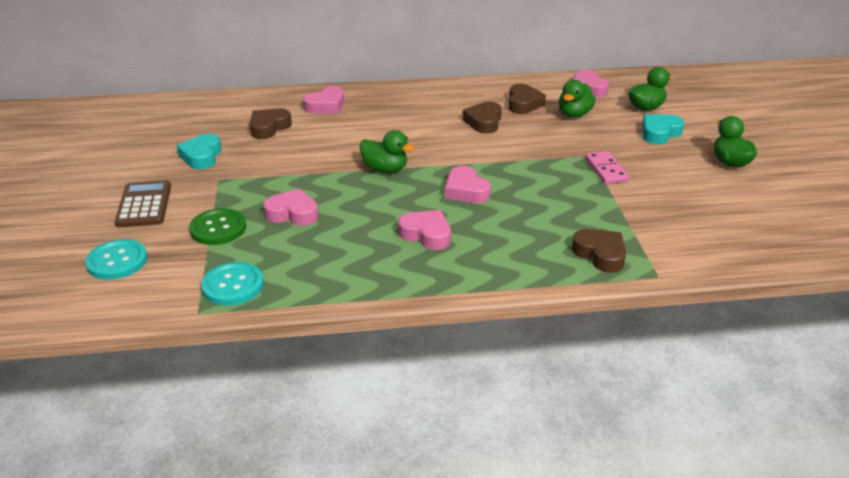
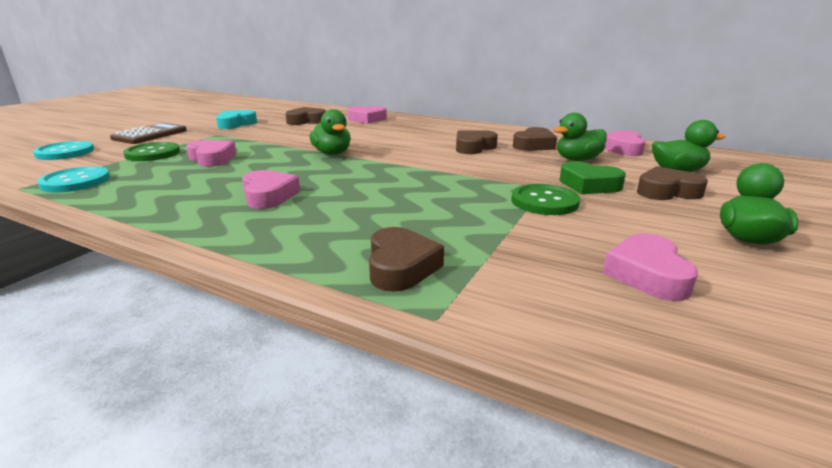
camera: 35 degrees right, 10 degrees down
(466, 191) = (367, 179): pink heart -> pink heart (647, 274)
(606, 170) = (544, 202): pink domino -> green button
(612, 142) = (589, 185): none -> green heart
(659, 133) = (667, 191): turquoise heart -> brown heart

